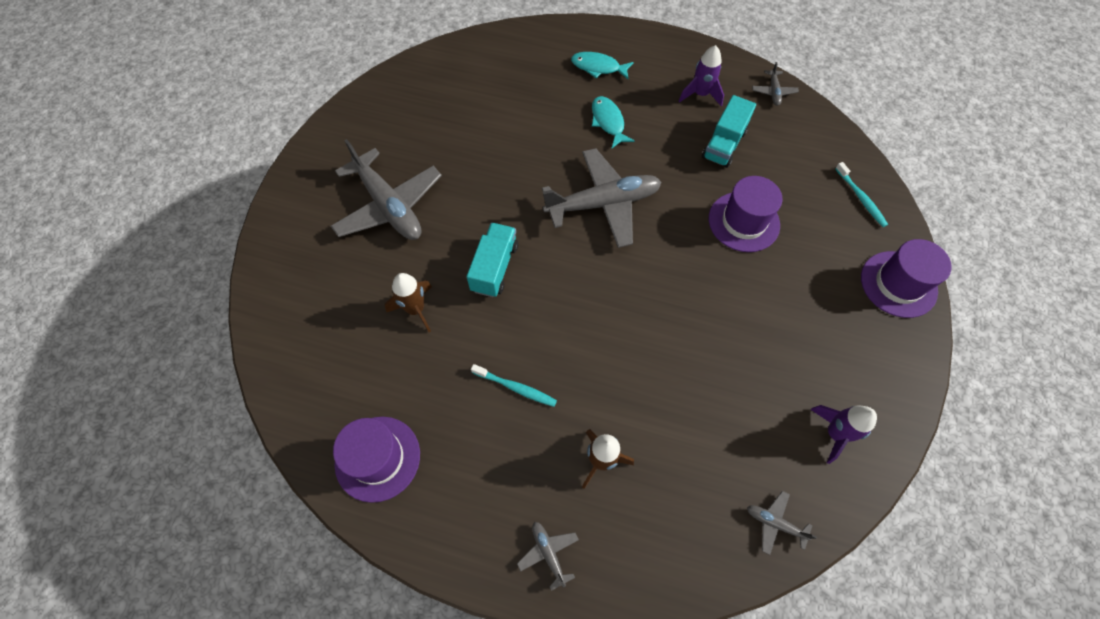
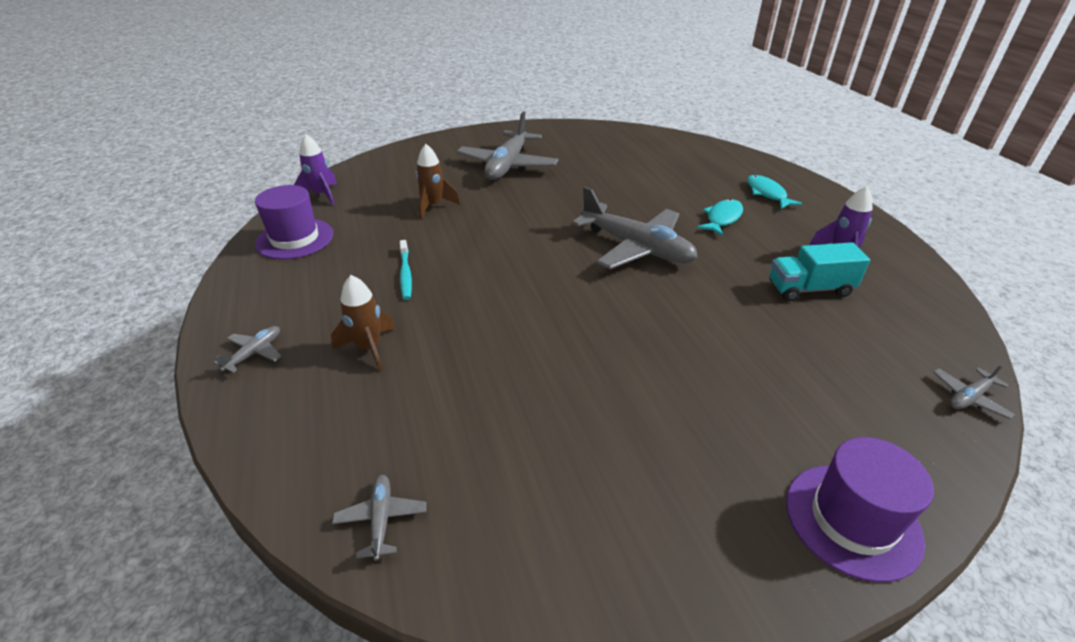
camera: 55 degrees right, 25 degrees down
(494, 268) = (507, 223): turquoise truck -> none
(743, 222) = (740, 338): purple hat -> none
(773, 92) = (931, 296): grey plane -> grey plane (969, 397)
(835, 433) = (551, 535): purple rocket -> purple rocket (321, 195)
(860, 198) = (920, 424): turquoise toothbrush -> none

